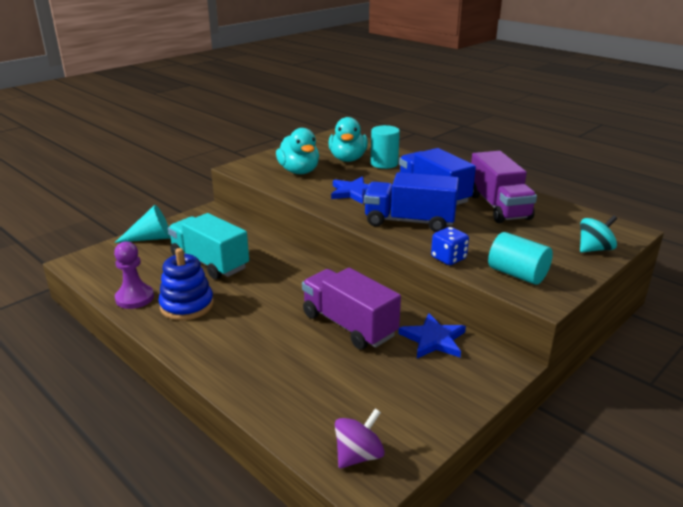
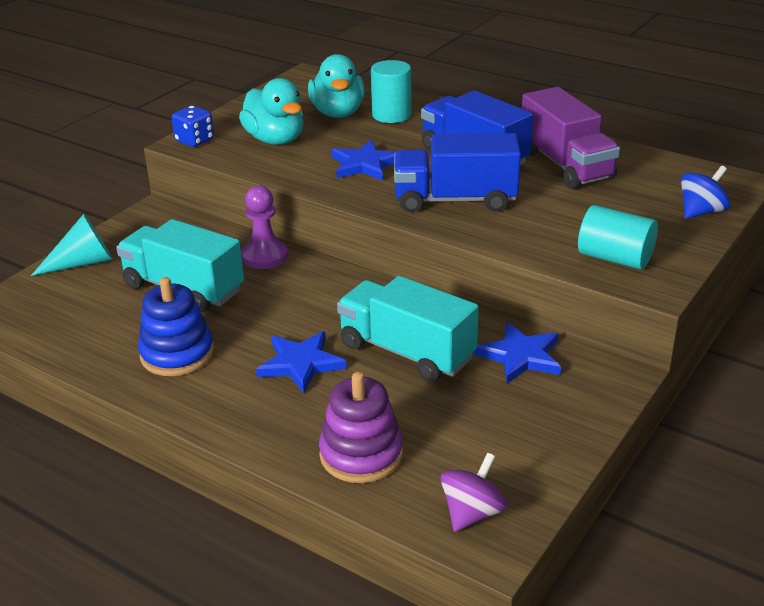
camera: 10 degrees left, 5 degrees up
(134, 298) = (98, 353): purple pawn -> purple pawn (265, 256)
(270, 323) = (301, 363): none -> blue star
(289, 396) = (361, 454): none -> purple stacking toy
(349, 325) = (406, 352): purple truck -> turquoise truck
(448, 258) = (522, 247): blue dice -> blue dice (194, 141)
(594, 249) = (701, 212): turquoise spinning top -> blue spinning top

